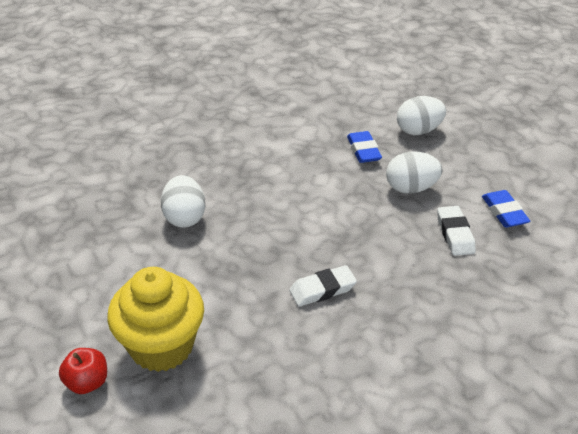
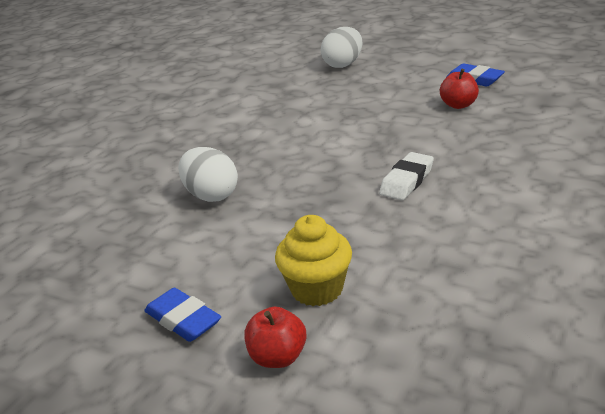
camera: 30 degrees left, 10 degrees down
(161, 346) = (317, 289): yellow cupcake -> yellow cupcake, size x0.66
(363, 150) = (316, 91): blue eraser -> blue eraser (183, 320)
(410, 188) = (386, 96): white egg -> none
(455, 234) = (458, 105): white eraser -> red apple

